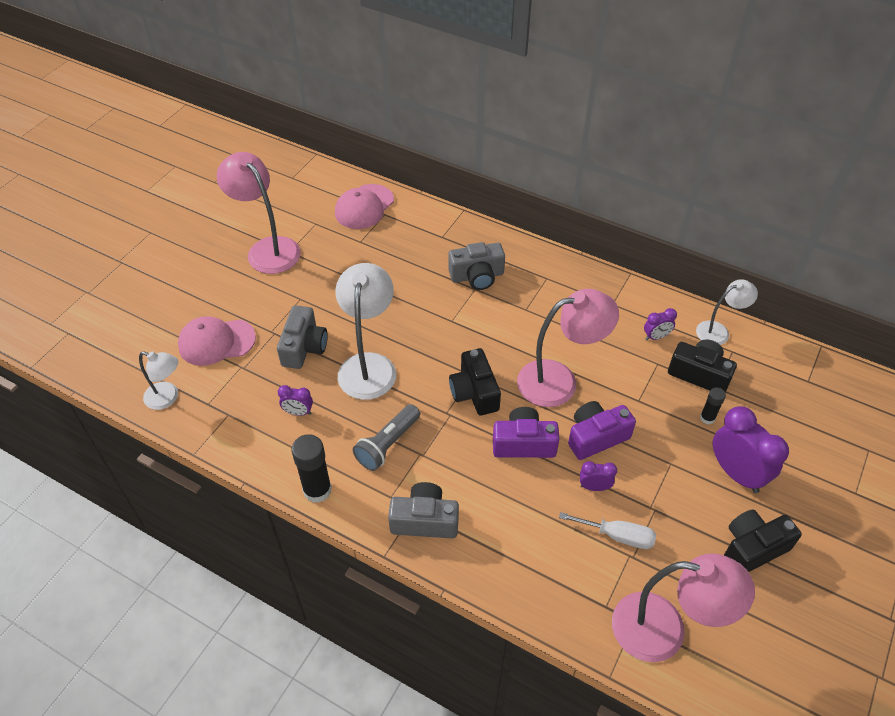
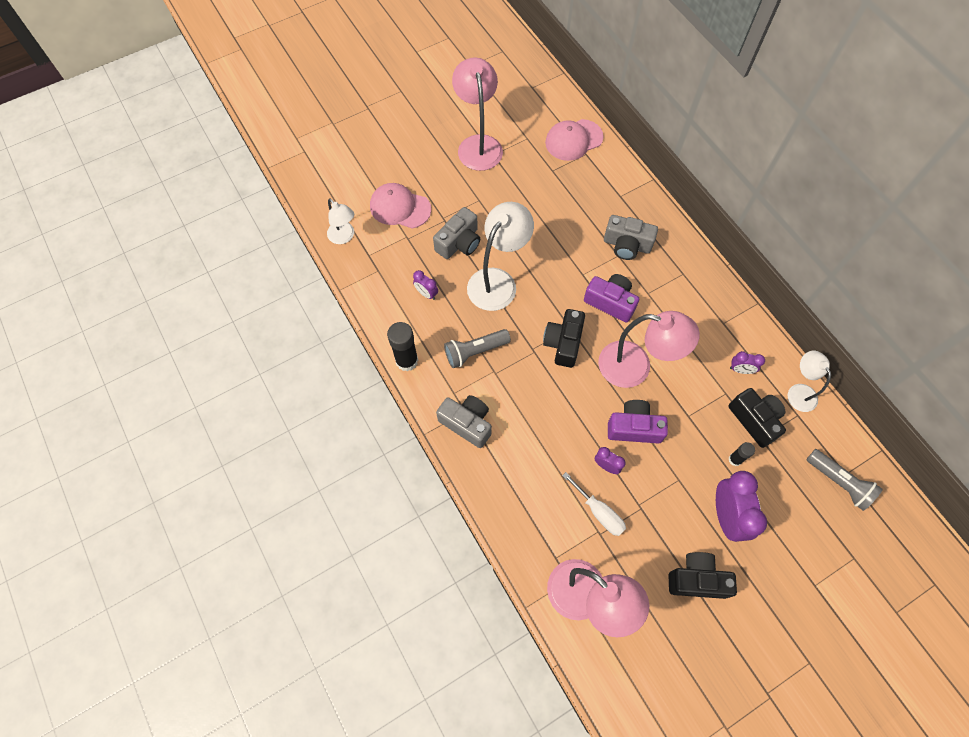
camera: 30 degrees right, 15 degrees up
(523, 443) = (575, 403): purple camera -> purple camera (610, 302)
(718, 331) = (798, 391): white lamp -> white lamp turned 120 degrees counterclockwise
(808, 391) = (839, 482): none -> grey flashlight

